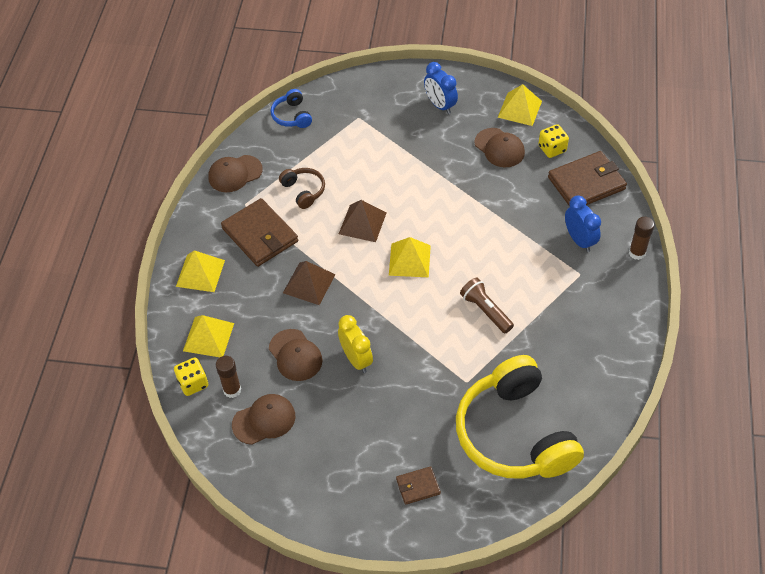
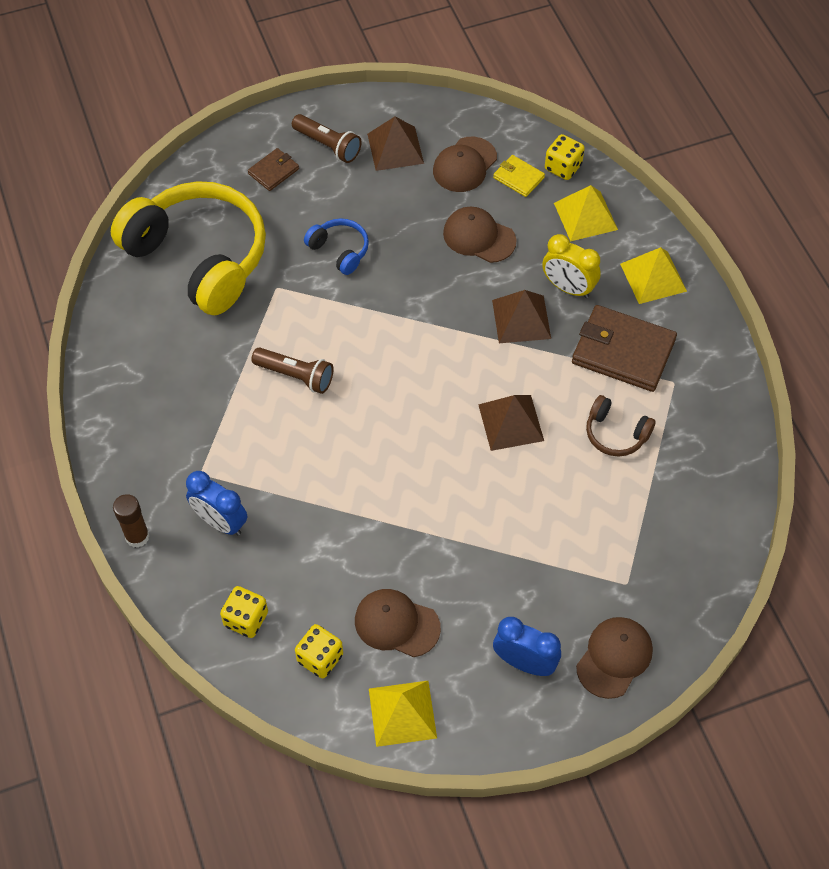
camera: 150 degrees right, 5 degrees up
(232, 390) = (518, 178): brown glue stick -> yellow wallet
(235, 174) = (721, 418): brown cap -> brown cap (614, 658)
(292, 116) = (719, 542): blue headphones -> blue headphones (339, 250)
(307, 461) = (395, 148): none -> brown pyramid
(356, 359) = (411, 260): yellow clock -> yellow clock (568, 288)
(360, 491) = (328, 145): none -> brown flashlight
(409, 260) = (422, 399): yellow pyramid -> none
(586, 183) = (246, 619): brown wallet -> yellow dice

